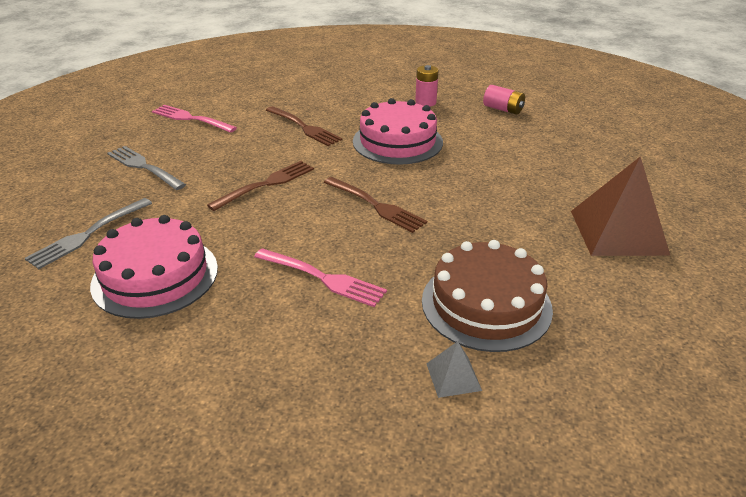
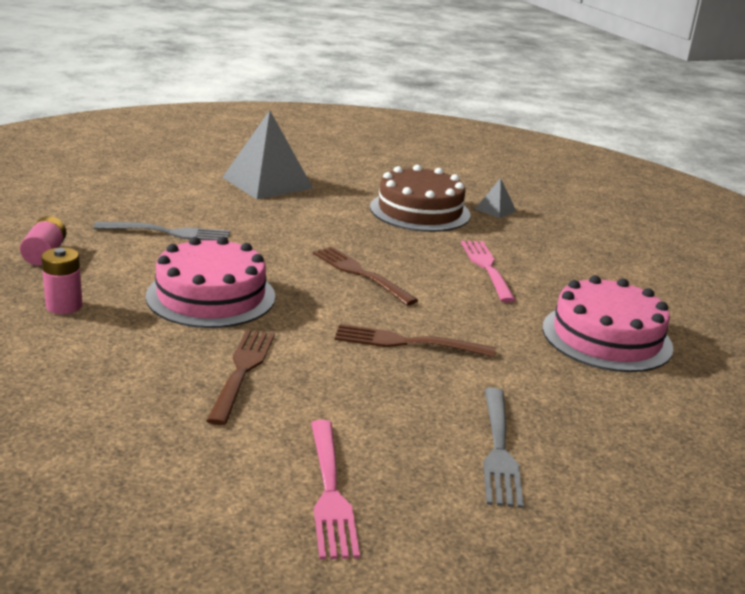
camera: 130 degrees left, 10 degrees down
(88, 234) = (638, 406): grey fork -> grey fork (168, 233)
(376, 206) = (360, 274): brown fork -> brown fork turned 45 degrees counterclockwise
(618, 232) = (267, 183): brown pyramid -> grey pyramid

